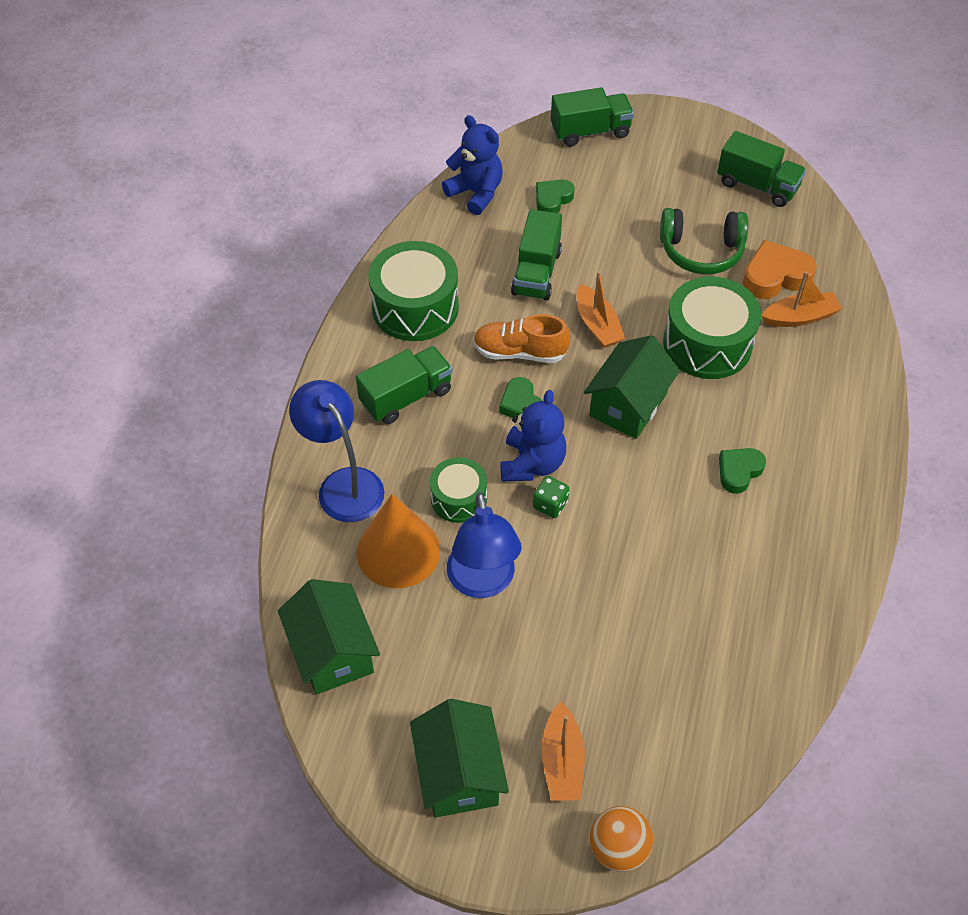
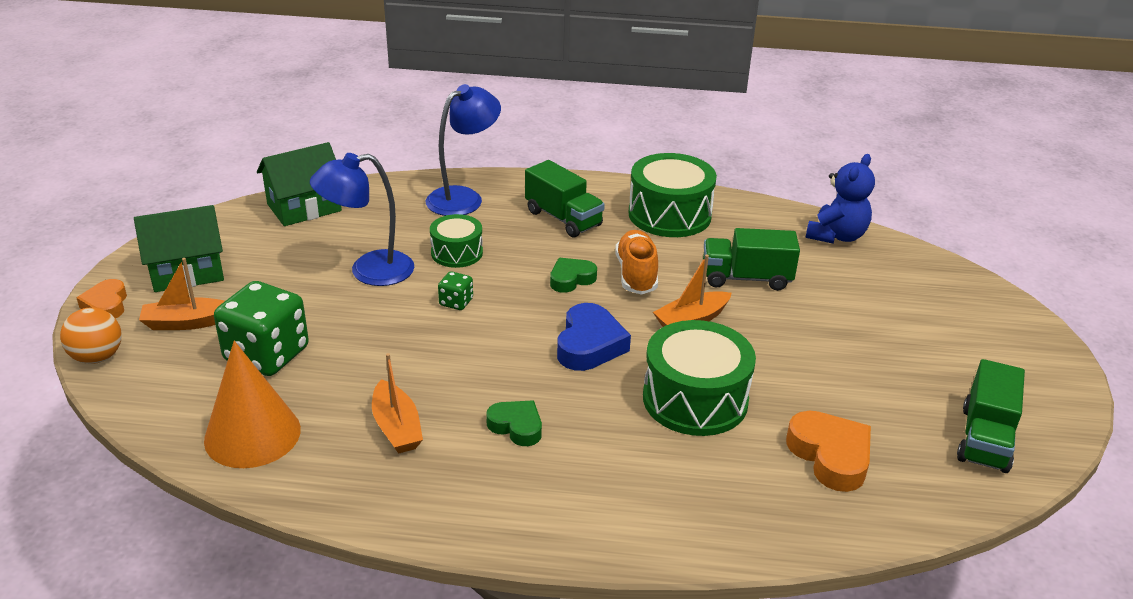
camera: 80 degrees right, 20 degrees down
(398, 551) = (399, 228): orange cone -> orange cone (252, 434)
(518, 856) = (106, 305): none -> orange heart
(532, 463) = (502, 289): blue teddy bear -> none
(552, 200) = (857, 282): green heart -> none
(590, 132) = (982, 302): green truck -> none
(625, 676) = (267, 355): none -> green dice
(628, 405) = (589, 345): green house -> blue heart
(701, 251) = (839, 392): green headphones -> none
(799, 317) = (769, 478): orange boat -> orange boat (396, 427)

